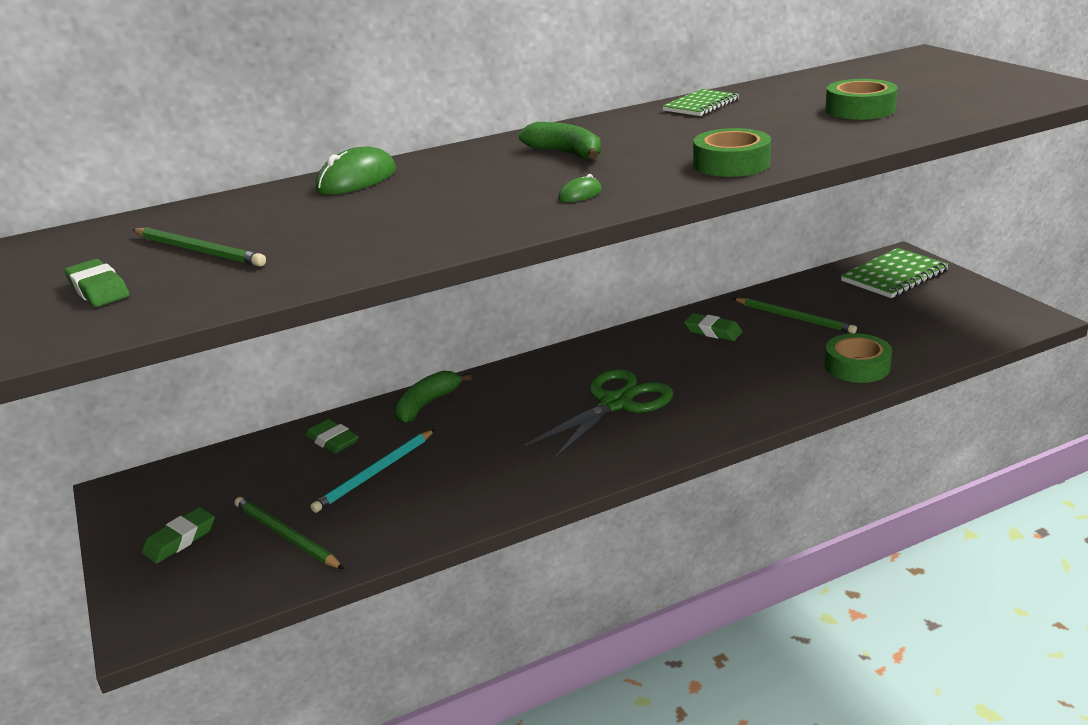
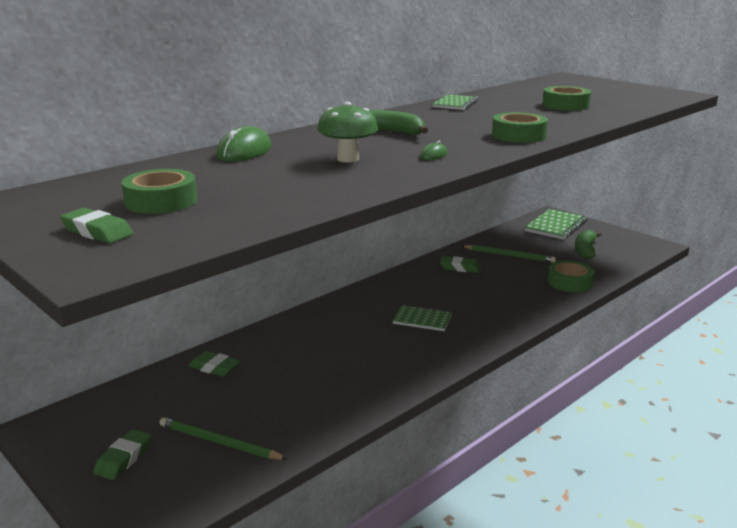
camera: 20 degrees left, 5 degrees down
(199, 251) = (161, 201): green pencil -> green tape
(374, 473) = (266, 387): turquoise pencil -> none
(426, 404) = (277, 334): green banana -> green banana (585, 250)
(466, 196) = (348, 159): none -> green mushroom
(615, 403) = (422, 320): green scissors -> green notebook

